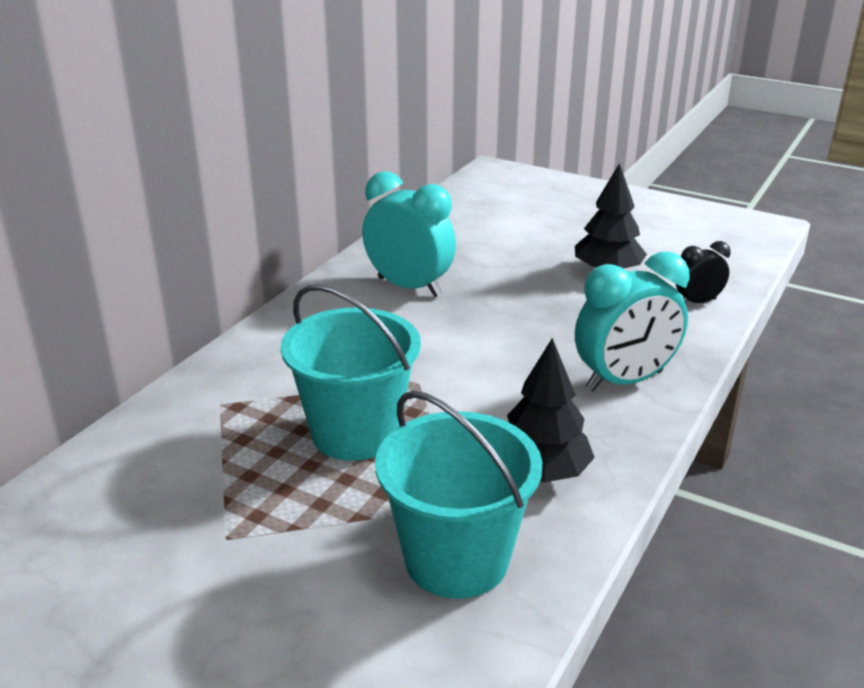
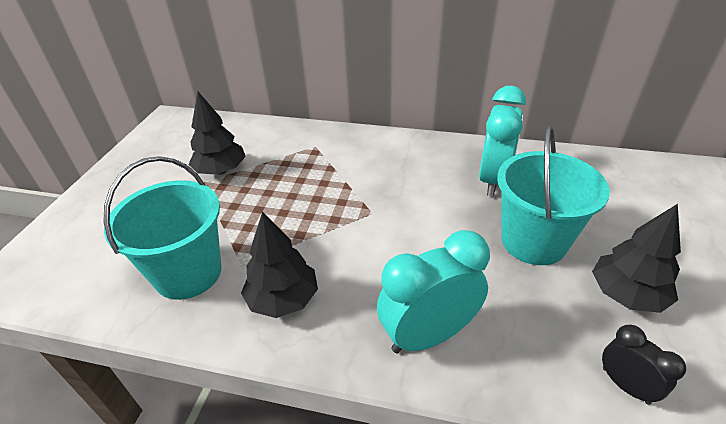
camera: 75 degrees right, 10 degrees up
(207, 513) = (221, 170): none -> black tree
(355, 433) = (303, 201): turquoise bucket -> turquoise bucket (533, 241)
(624, 381) = (428, 335): turquoise clock -> turquoise clock turned 105 degrees clockwise

